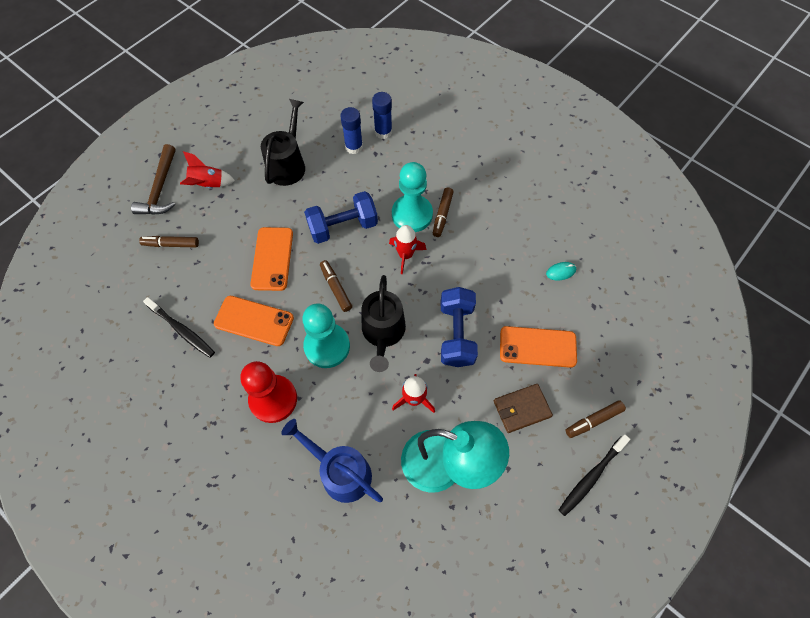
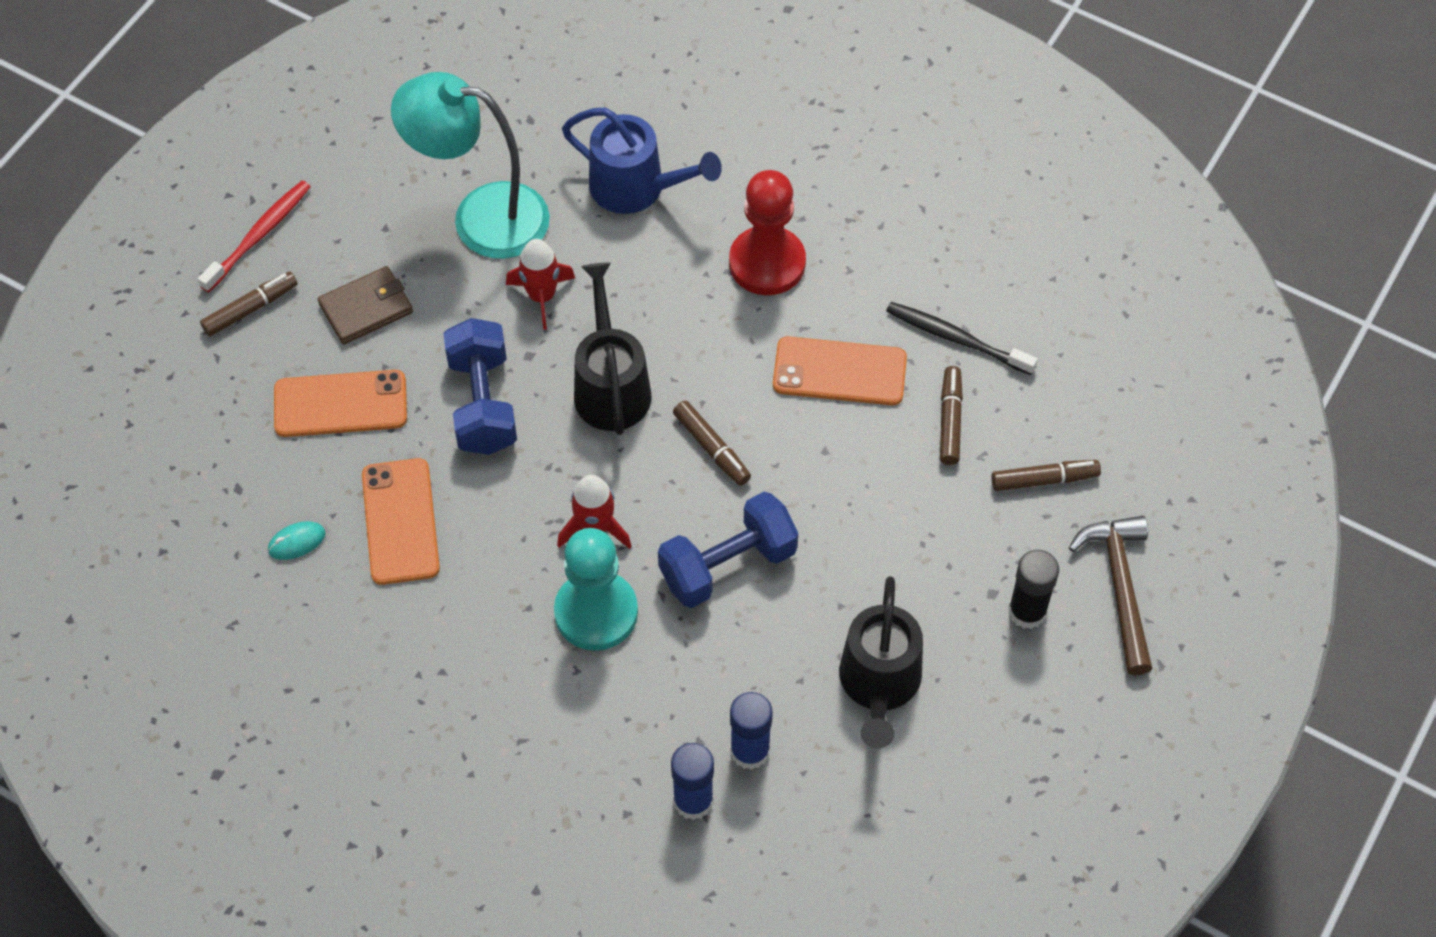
camera: 170 degrees right, 5 degrees down
(208, 185) = (1027, 611): red rocket -> black glue stick
(272, 259) = (845, 482): orange phone -> orange phone (401, 521)
(327, 346) = (702, 351): turquoise pawn -> none
(442, 215) = (535, 621): brown marker -> brown marker (950, 420)
(591, 477) = (259, 235): black toothbrush -> red toothbrush

